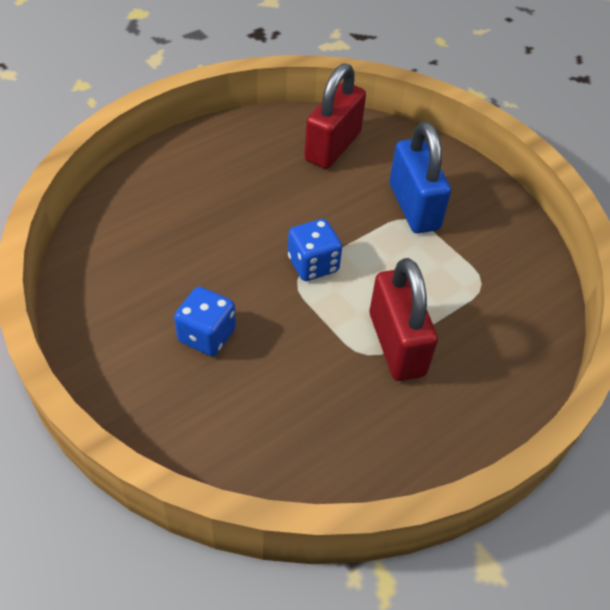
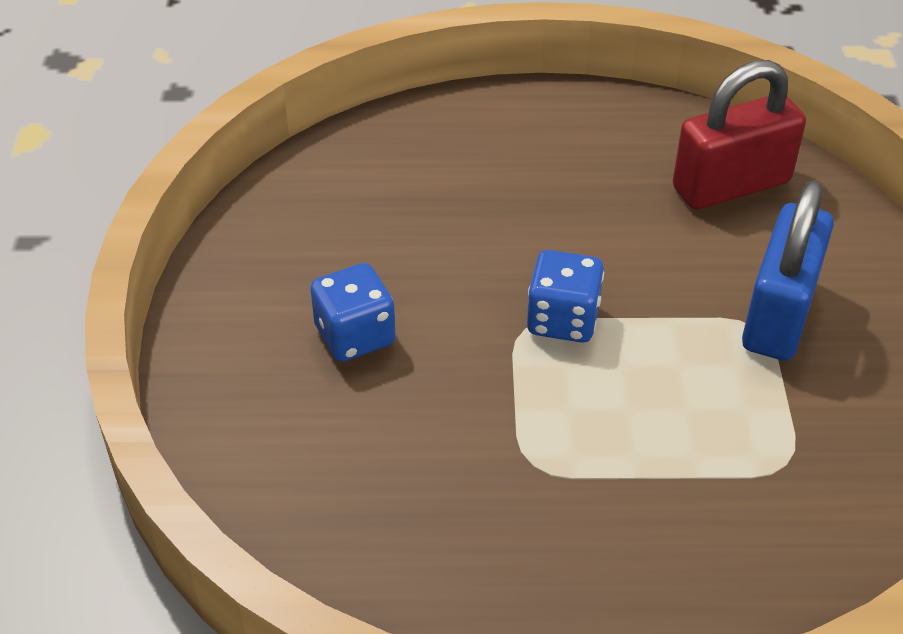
camera: 40 degrees right, 5 degrees down
(396, 344) = (583, 473): red padlock -> none

